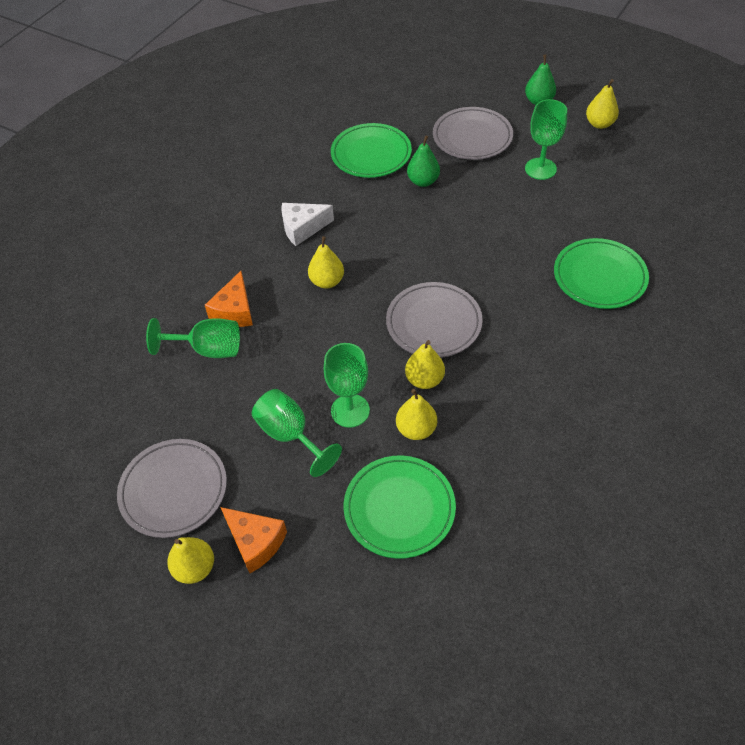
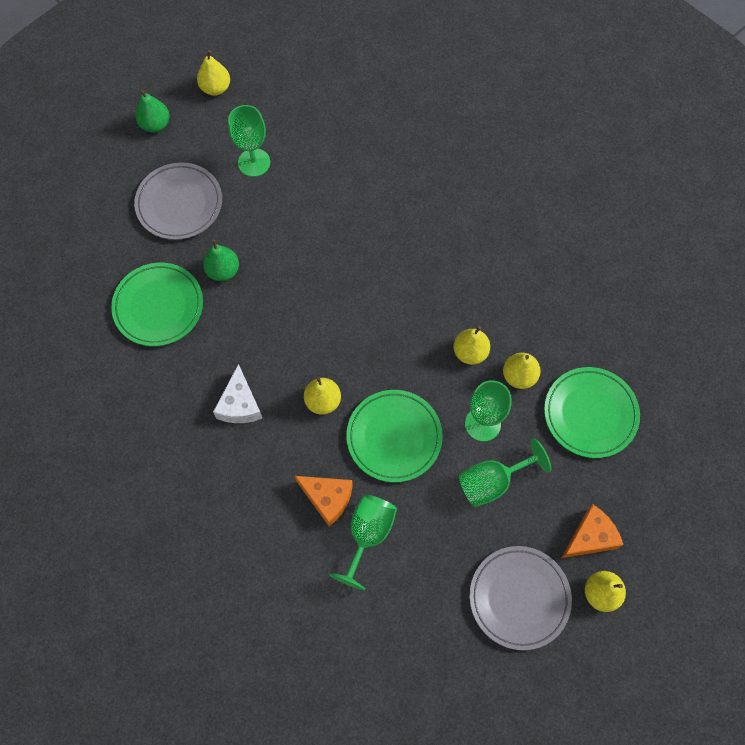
camera: 75 degrees left, 15 degrees up
(433, 323) = (410, 323): grey plate -> none
(599, 277) = (408, 172): green plate -> green plate (394, 437)

